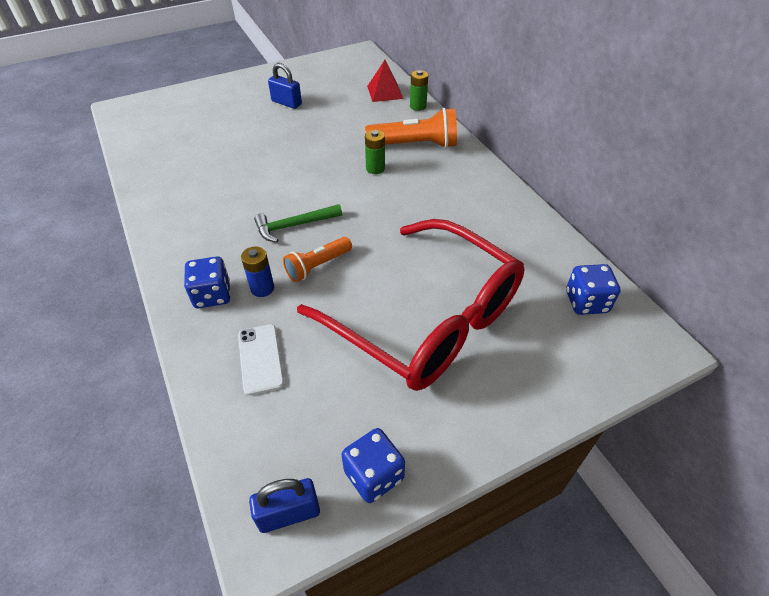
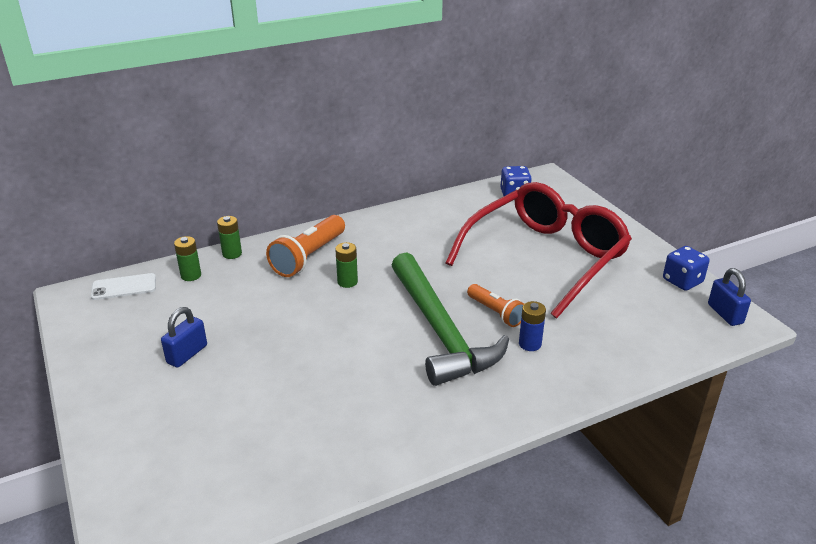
camera: 90 degrees left, 15 degrees down
(212, 295) = (544, 375): blue dice -> none
(260, 359) = (608, 337): white phone -> white phone (124, 287)
(294, 226) = (440, 330): green hammer -> green hammer, size x2.12
(385, 92) = (191, 275): red pyramid -> green battery
(415, 145) = (309, 257): orange flashlight -> orange flashlight turned 150 degrees counterclockwise

